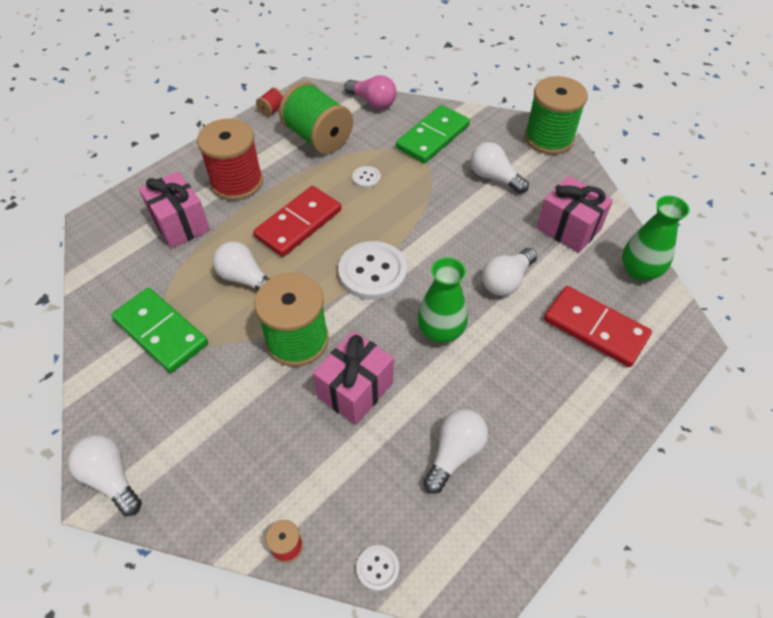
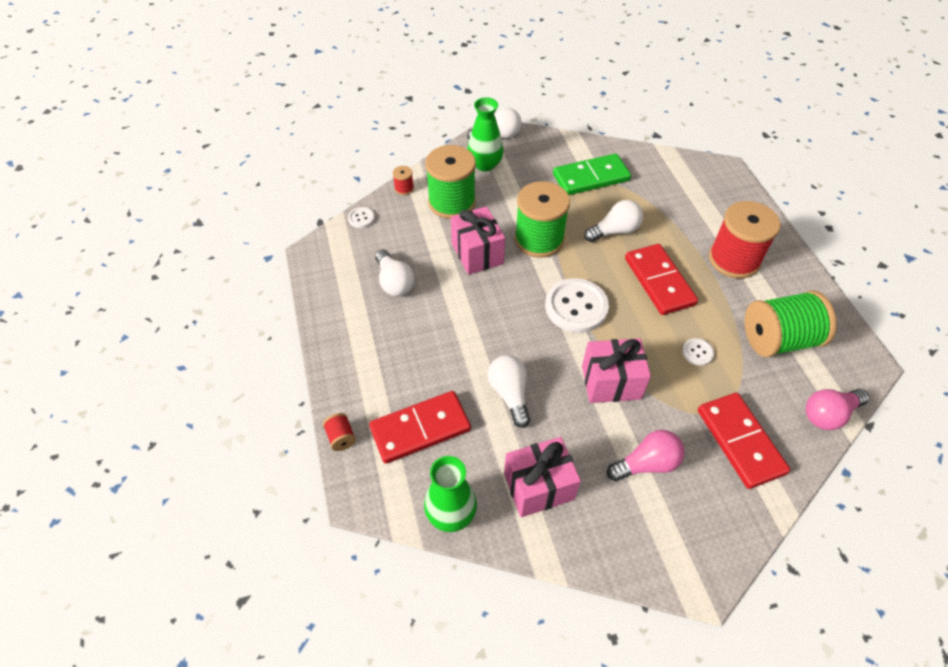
camera: 120 degrees right, 0 degrees up
(180, 224) = (696, 212): pink gift -> pink gift (611, 382)
(272, 110) = (841, 319): red spool -> red spool (341, 437)
(433, 137) = (740, 441): green domino -> red domino
(440, 331) = (491, 322): green vase -> green vase (485, 164)
(494, 177) = (646, 464): white light bulb -> pink light bulb
(548, 138) = (689, 567): green spool -> green spool (452, 202)

